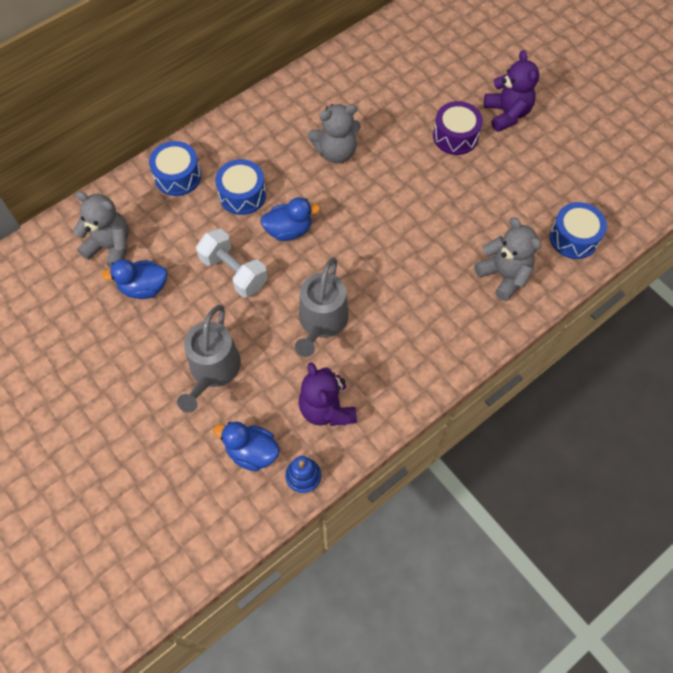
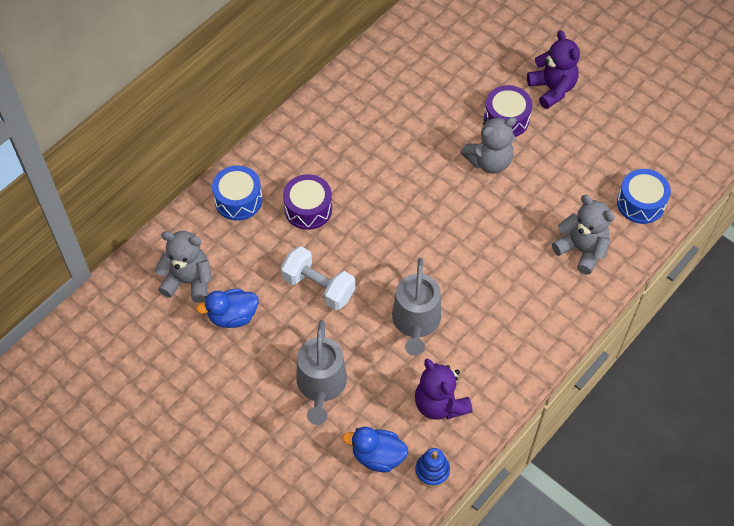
camera: 10 degrees left, 5 degrees down
(242, 195) = (308, 209): blue drum -> purple drum
(289, 230) = (363, 237): blue duck -> none
(336, 152) = (391, 152): grey teddy bear -> grey teddy bear (489, 161)

